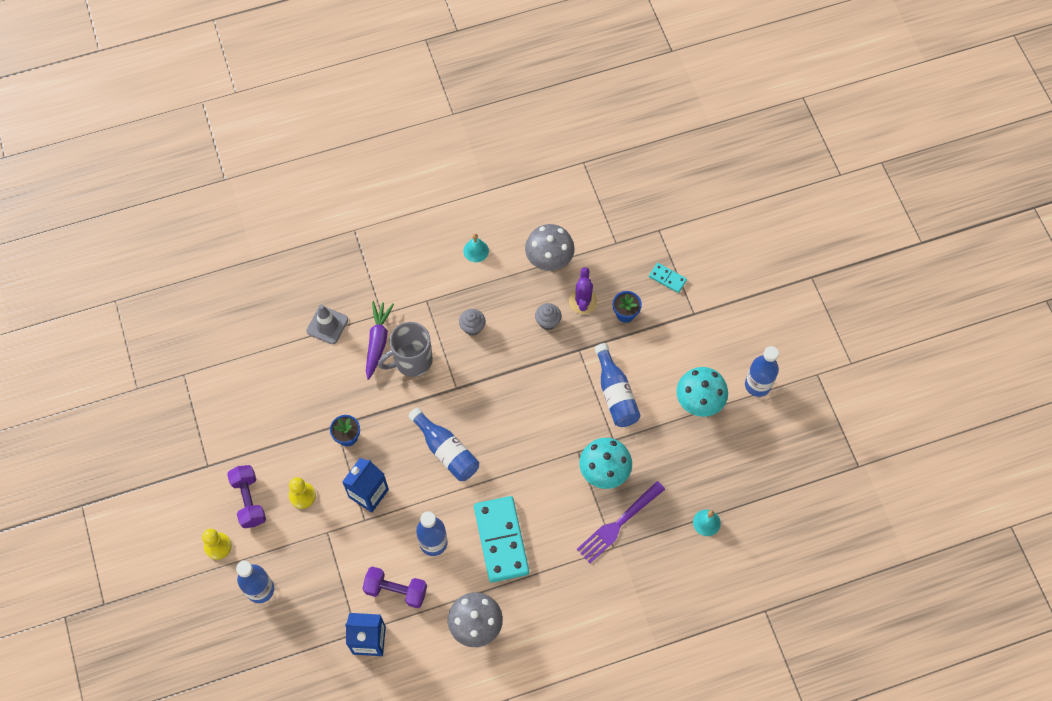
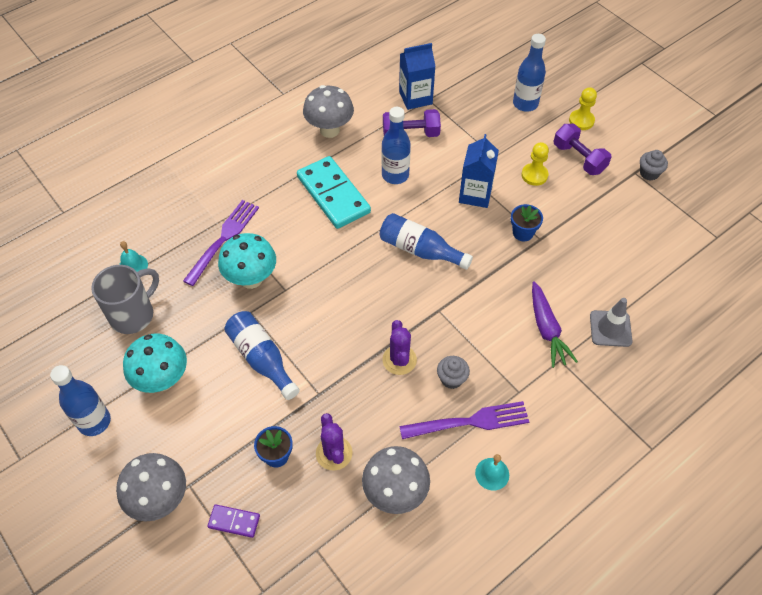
camera: 160 degrees right, 10 degrees down
(411, 360) = (500, 322): grey mug -> grey mug (133, 315)
(475, 291) = (469, 422): none -> purple fork
(506, 356) = (399, 360): none -> purple cactus
(548, 321) = (367, 414): grey cupcake -> grey cupcake (649, 173)
(667, 278) = (234, 522): turquoise domino -> purple domino
(716, 310) = (160, 500): none -> grey mushroom

